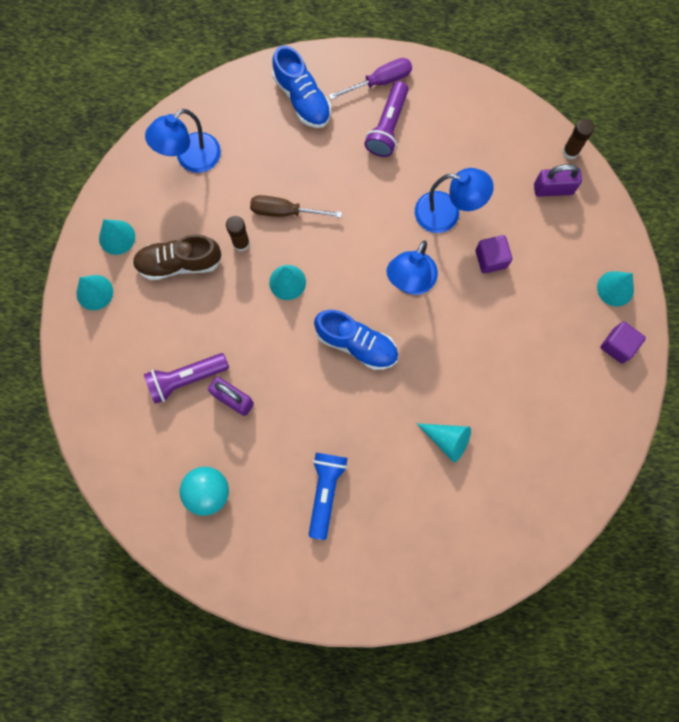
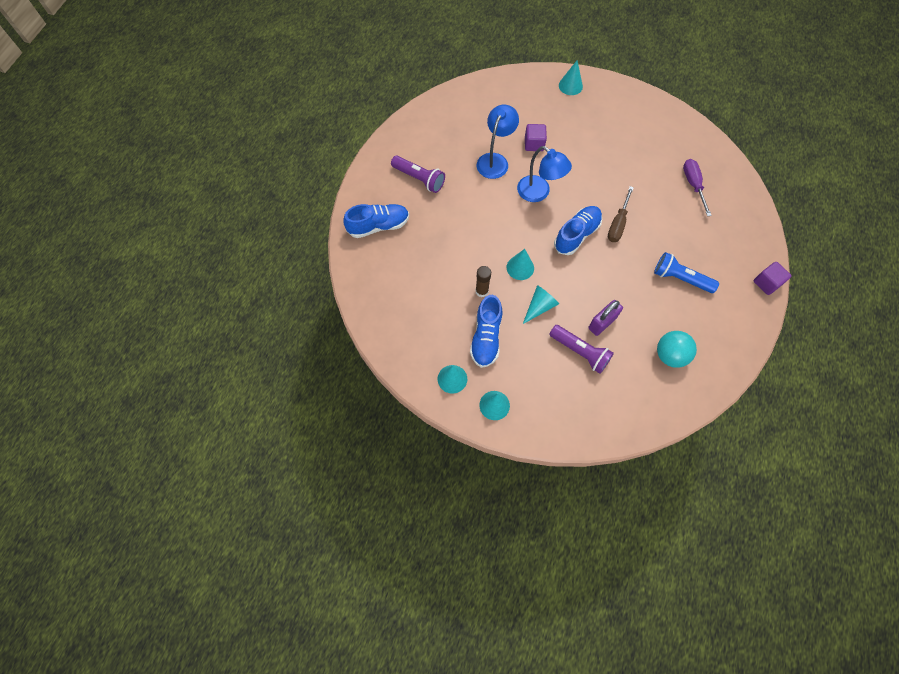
camera: 75 degrees left, 10 degrees down
(179, 263) = (486, 337): brown shoe -> blue shoe
(186, 379) = (580, 352): purple flashlight -> purple flashlight turned 45 degrees counterclockwise
(191, 159) = (402, 311): blue lamp -> none
(285, 211) = (464, 257): brown screwdriver -> brown screwdriver (618, 224)
(380, 81) = (383, 175): purple screwdriver -> purple screwdriver (693, 185)
(447, 440) = (654, 198): turquoise cone -> turquoise cone (539, 306)
(553, 189) = (494, 99): purple padlock -> none
(570, 151) = (471, 84): brown glue stick -> none
(618, 346) = (608, 94): purple cube -> purple cube (766, 283)

